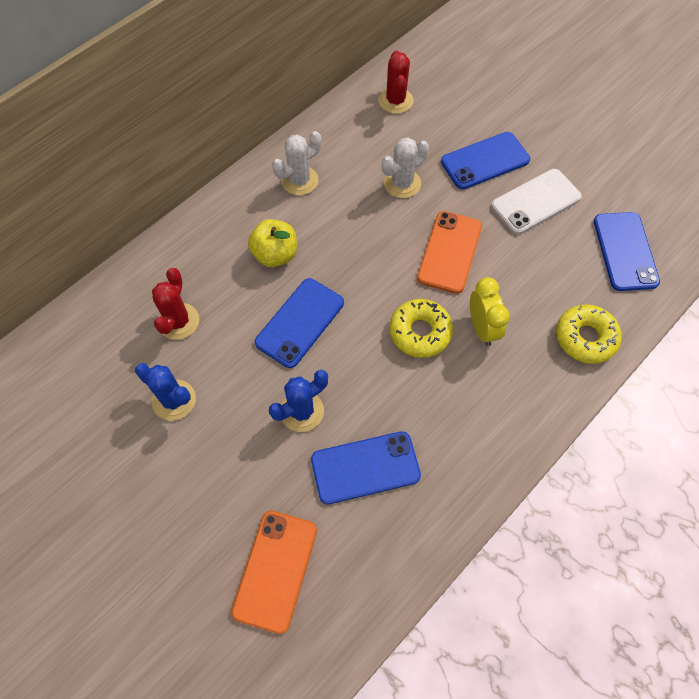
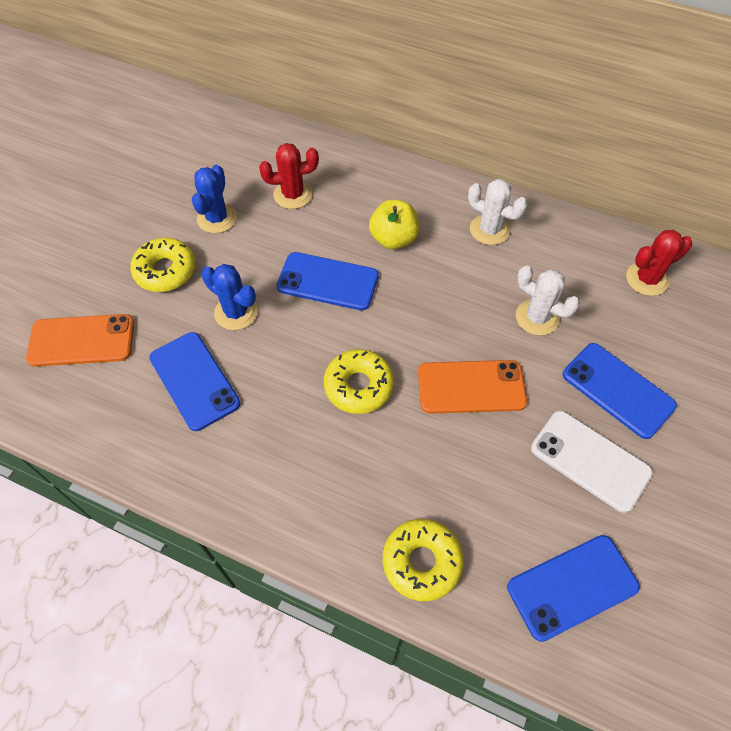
camera: 70 degrees right, 5 degrees down
(220, 466) = (165, 271): none -> yellow donut
(482, 328) = (388, 444): yellow clock -> none

